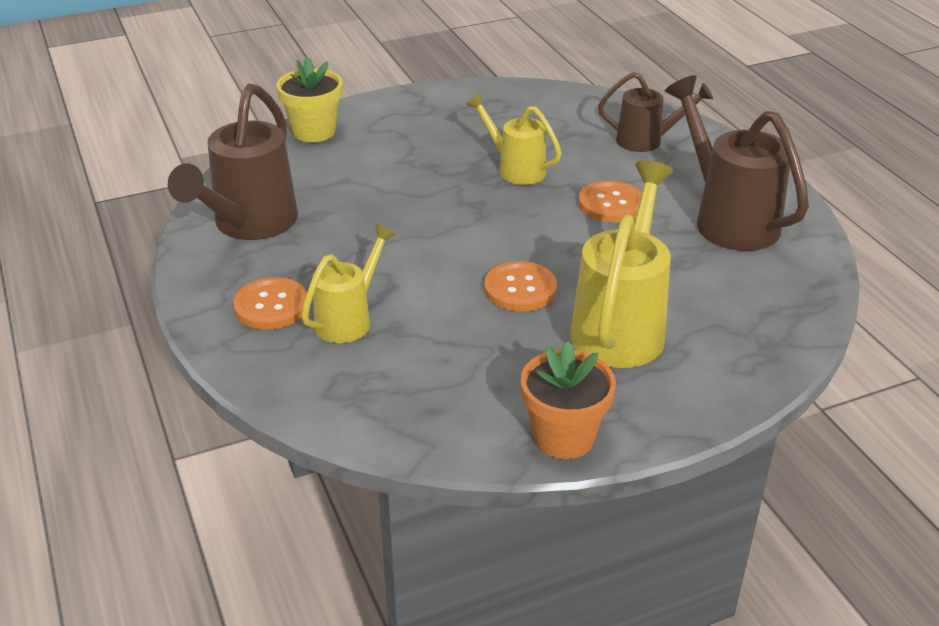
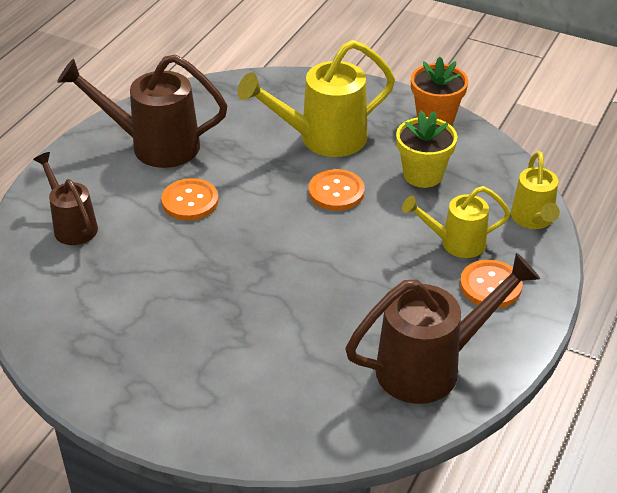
camera: 130 degrees left, 5 degrees up
(314, 131) = (257, 436): yellow flower pot -> yellow flower pot (423, 175)
(515, 169) = (190, 271): yellow watering can -> yellow watering can (533, 220)
(728, 219) = (154, 145): brown watering can -> brown watering can turned 75 degrees clockwise

